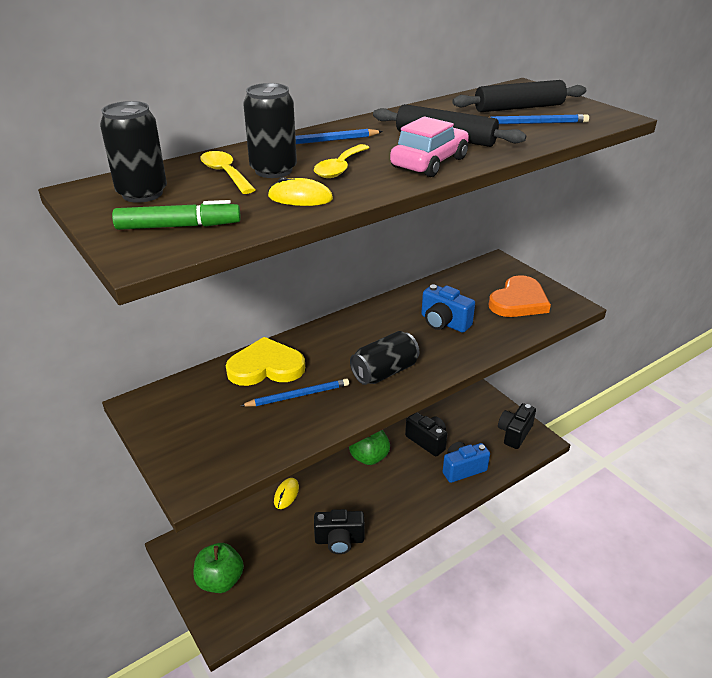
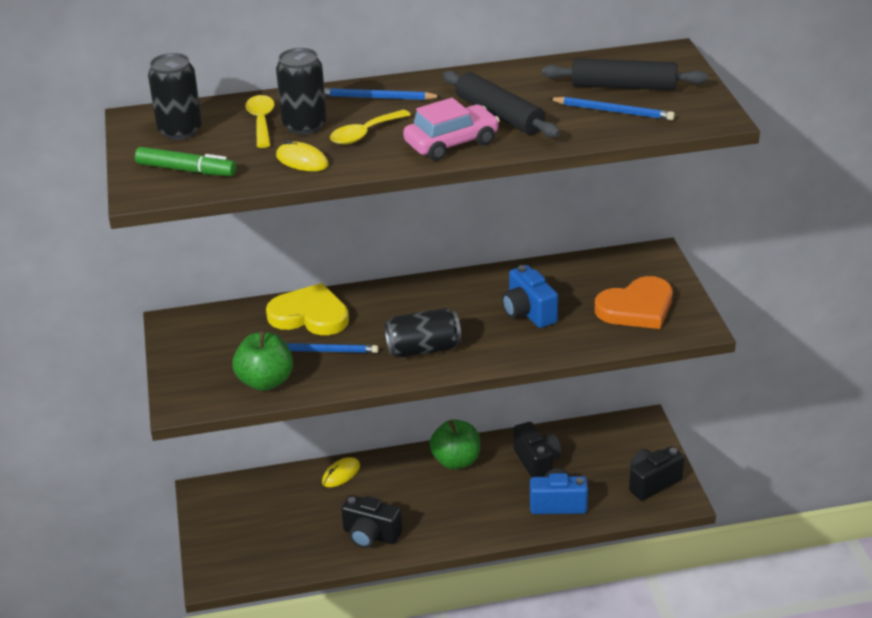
camera: 25 degrees right, 0 degrees up
(220, 580) = (231, 535): green apple -> green apple (265, 381)

